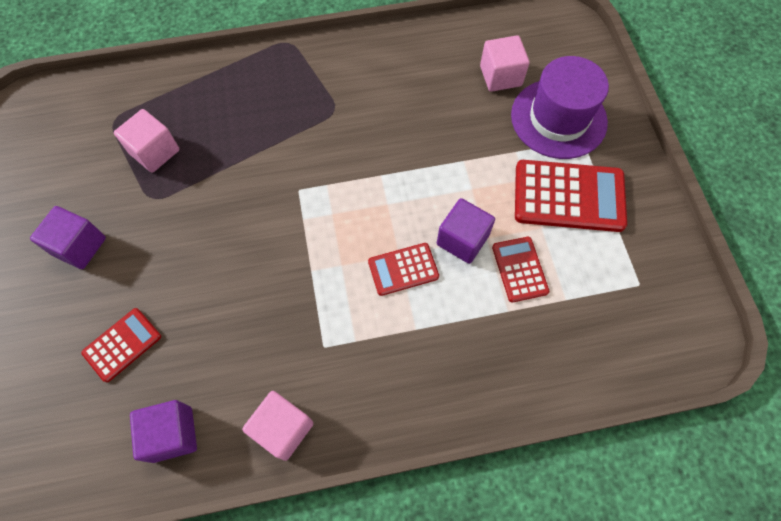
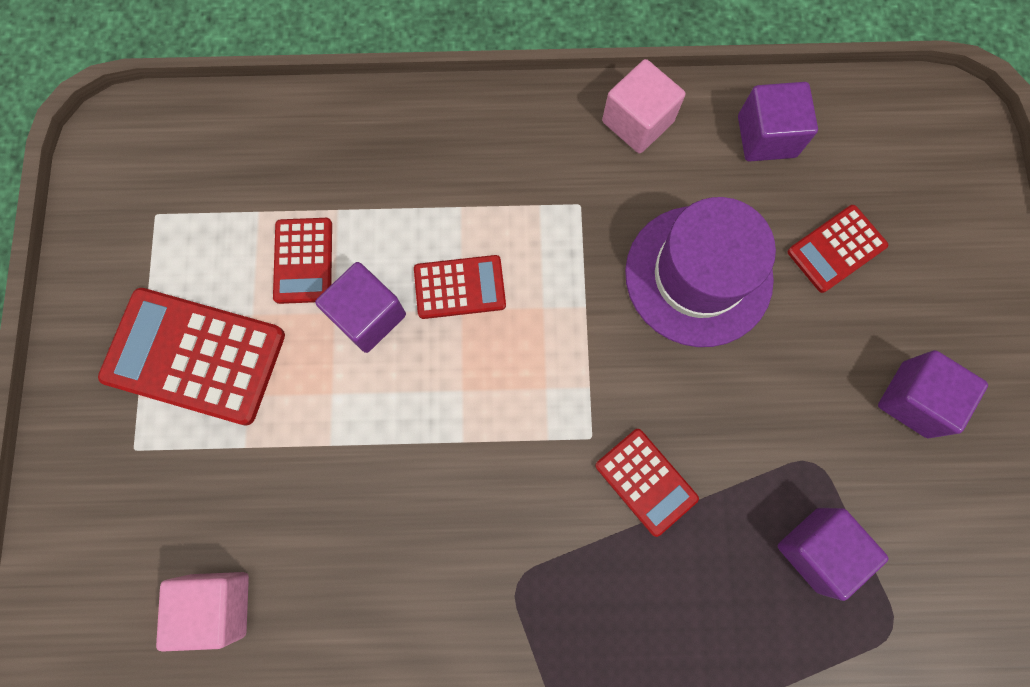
camera: 170 degrees left, 10 degrees up
(154, 152) = (817, 550): pink cube -> purple cube
(261, 171) = (646, 481): none -> red calculator
(558, 118) = (154, 497): purple hat -> purple hat (698, 275)

